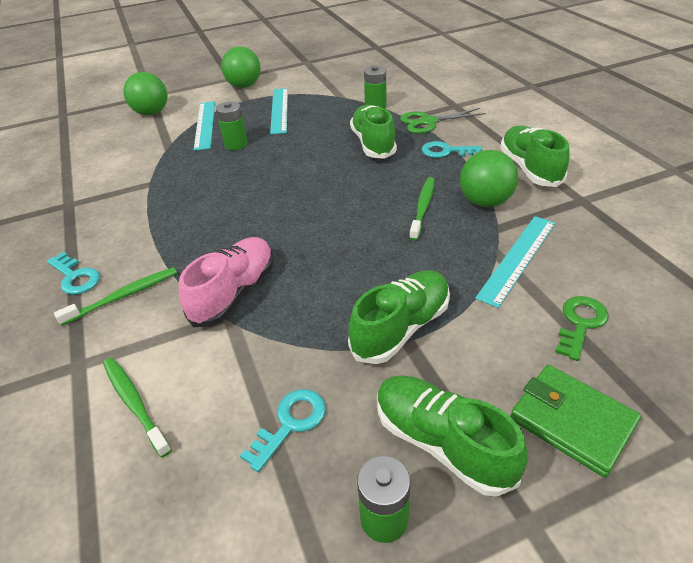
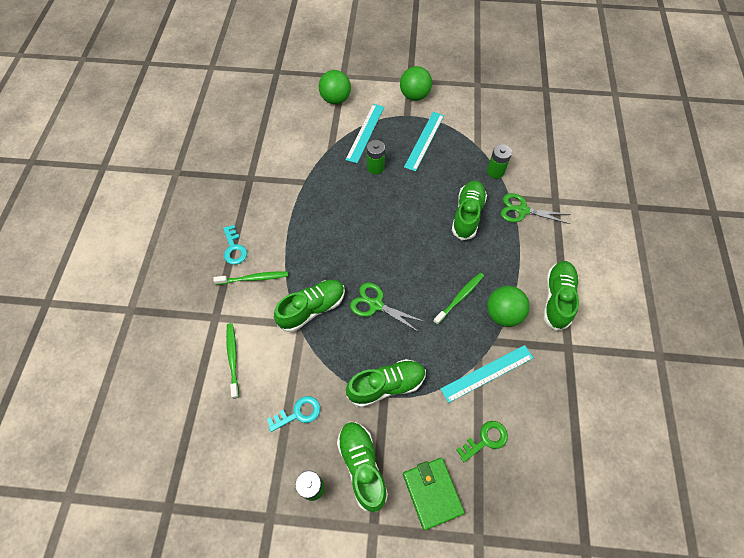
camera: 25 degrees right, 20 degrees up
(234, 293) = (312, 309): pink shoe -> green shoe
(323, 254) = (376, 305): none -> green scissors
(446, 151) = (512, 250): turquoise key -> none

